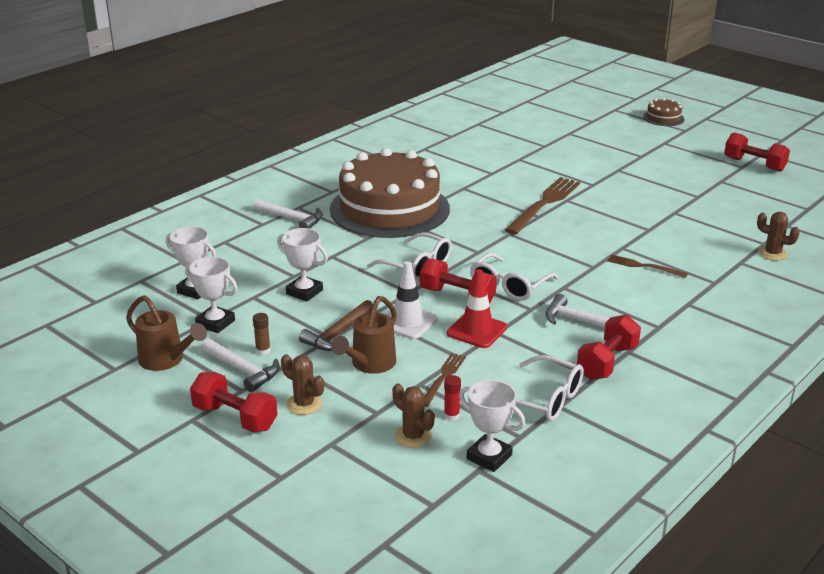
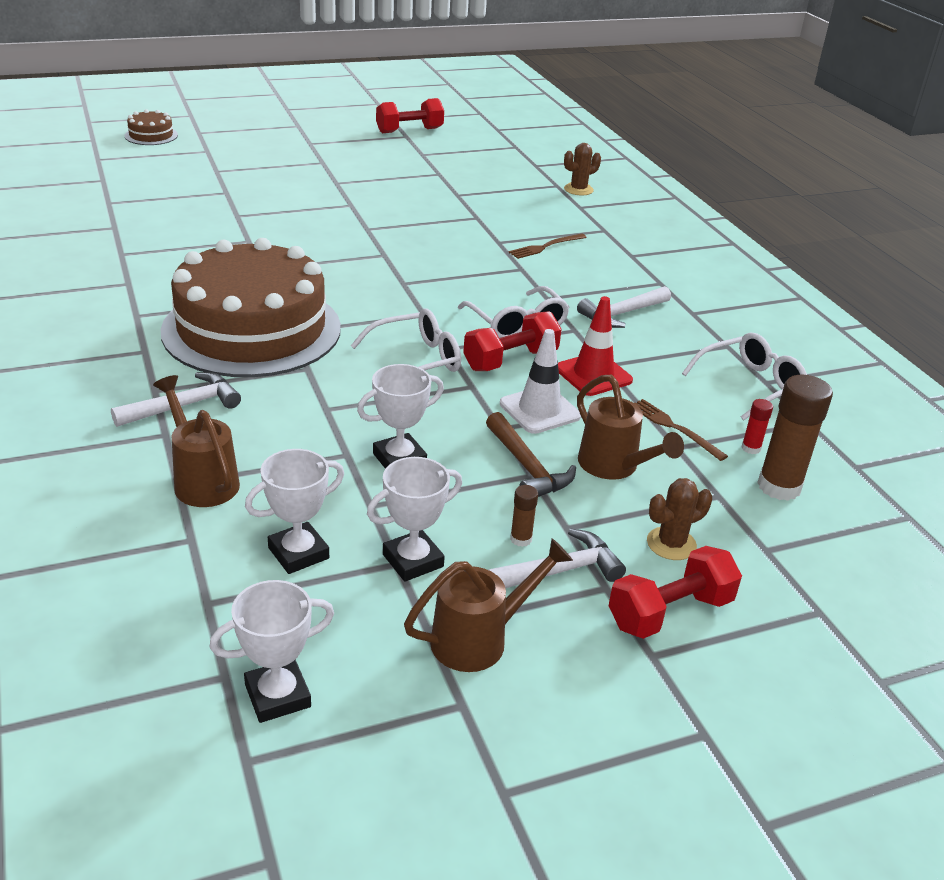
camera: 65 degrees left, 5 degrees up
(232, 246) = (202, 480): none -> brown watering can
(413, 436) = (779, 487): brown cactus -> brown glue stick
(489, 457) = (837, 452): white trophy -> white trophy (277, 696)
(544, 204) = (361, 242): brown fork -> none
(607, 362) = (705, 329): red dumbbell -> none
(663, 118) = (256, 122): brown cake -> brown cake (151, 135)

